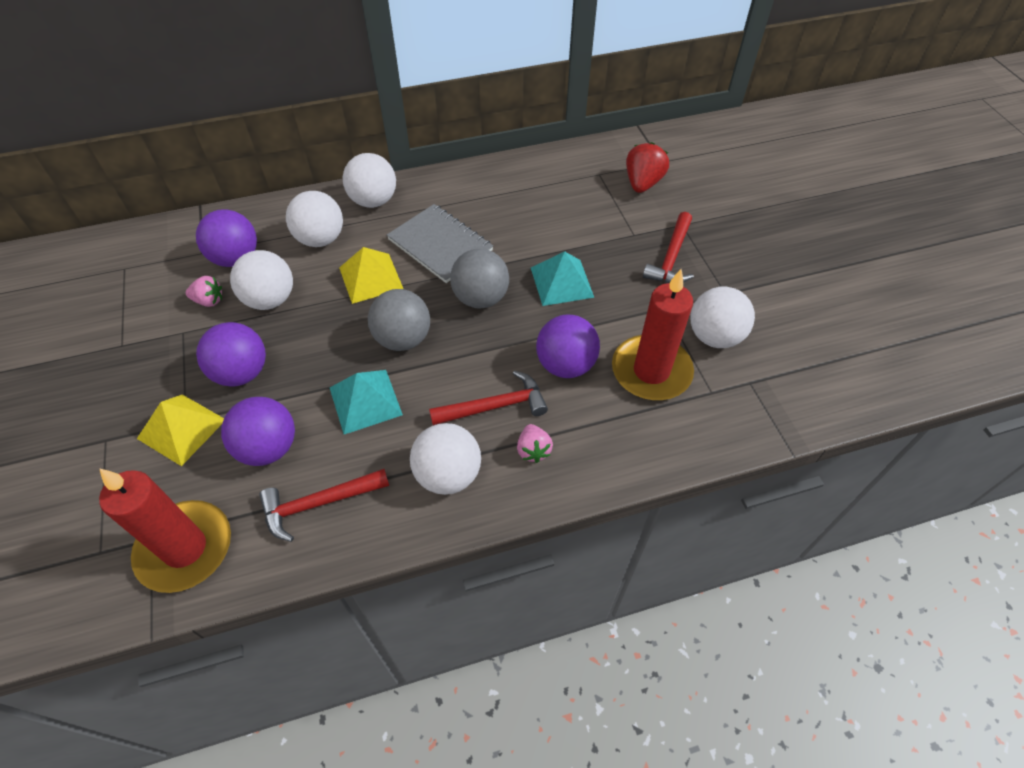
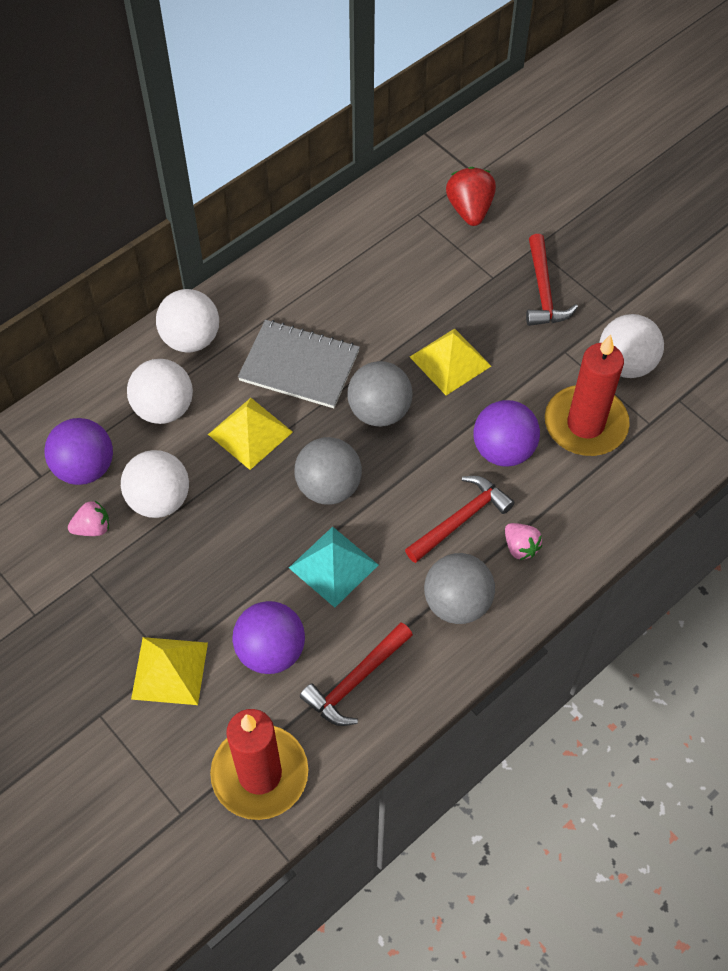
camera: 25 degrees left, 5 degrees up
(242, 373) = (188, 590): purple ball -> none
(448, 474) = (457, 603): white ball -> grey ball
(561, 282) = (450, 361): turquoise pyramid -> yellow pyramid

